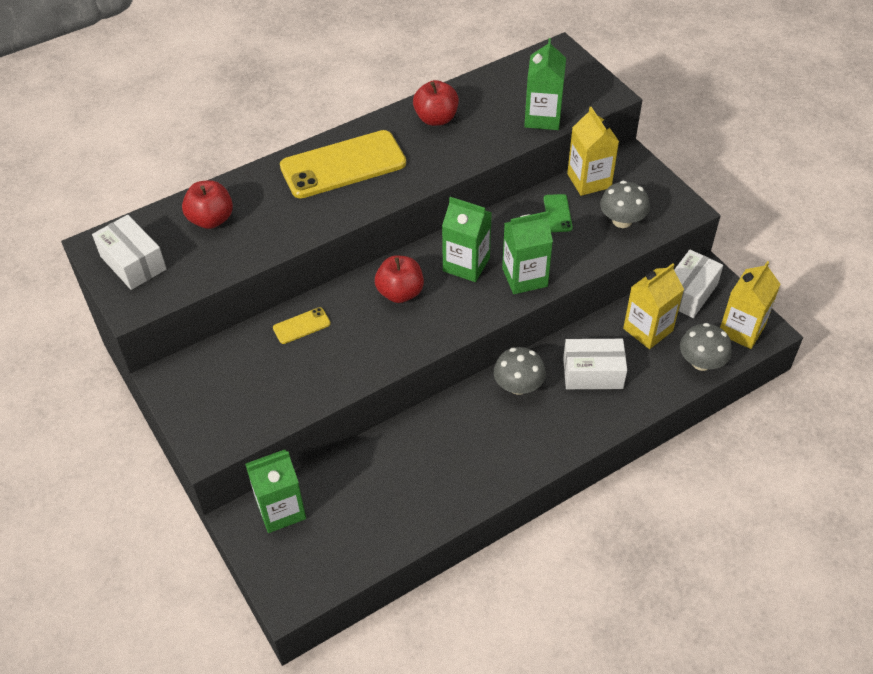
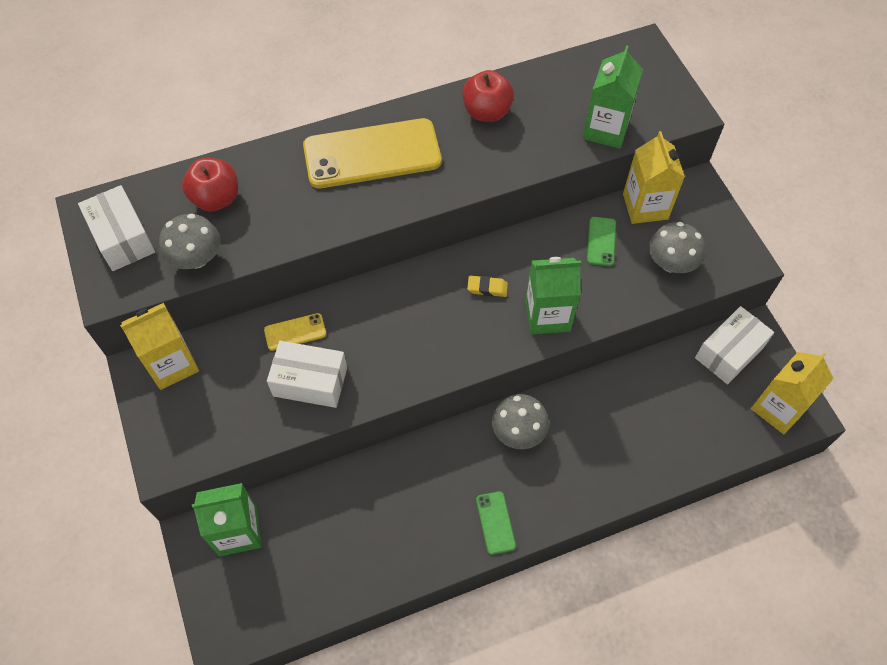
camera: 10 degrees right, 10 degrees up
(400, 293) = (408, 310): red apple -> none
(466, 264) = (487, 288): green carton -> yellow eraser
(515, 461) = (495, 522): none -> green phone
(592, 373) = (602, 431): white box -> white box (310, 382)
(648, 329) = (674, 389): yellow carton -> yellow carton (172, 364)
(701, 362) = (724, 440): grey mushroom -> grey mushroom (196, 258)

